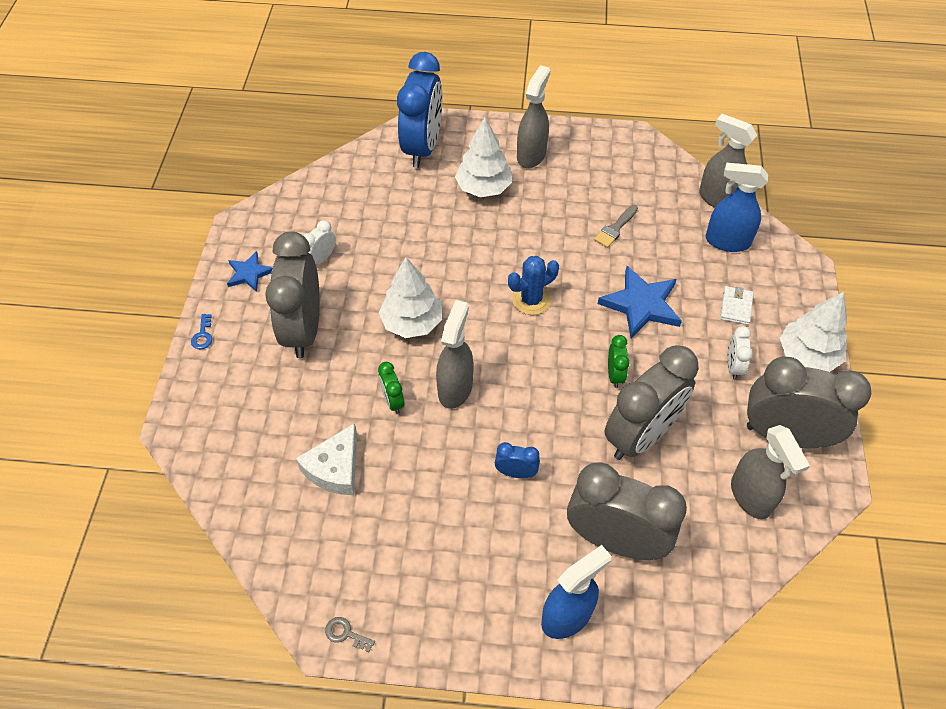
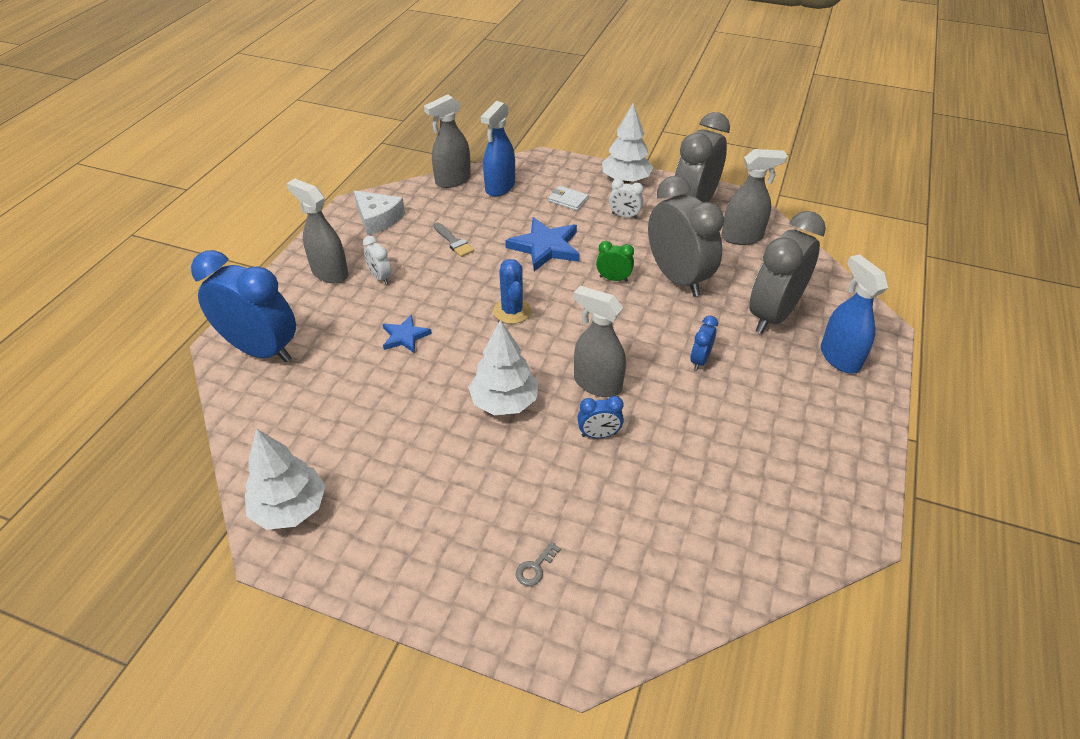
camera: 75 degrees left, 10 degrees down
(203, 335) = (443, 613): blue key -> none
(249, 273) = (364, 547): blue star -> blue star (405, 336)
(303, 329) = (476, 500): grey clock -> none
(321, 258) = (377, 468): white clock -> white clock (380, 277)
(335, 468) = (670, 497): white cheese -> white cheese (378, 219)
(345, 634) = (858, 516): grey key -> grey key (535, 567)
(393, 401) = (599, 435): green clock -> blue clock
(483, 188) = (352, 314): white tree -> white tree (290, 508)

